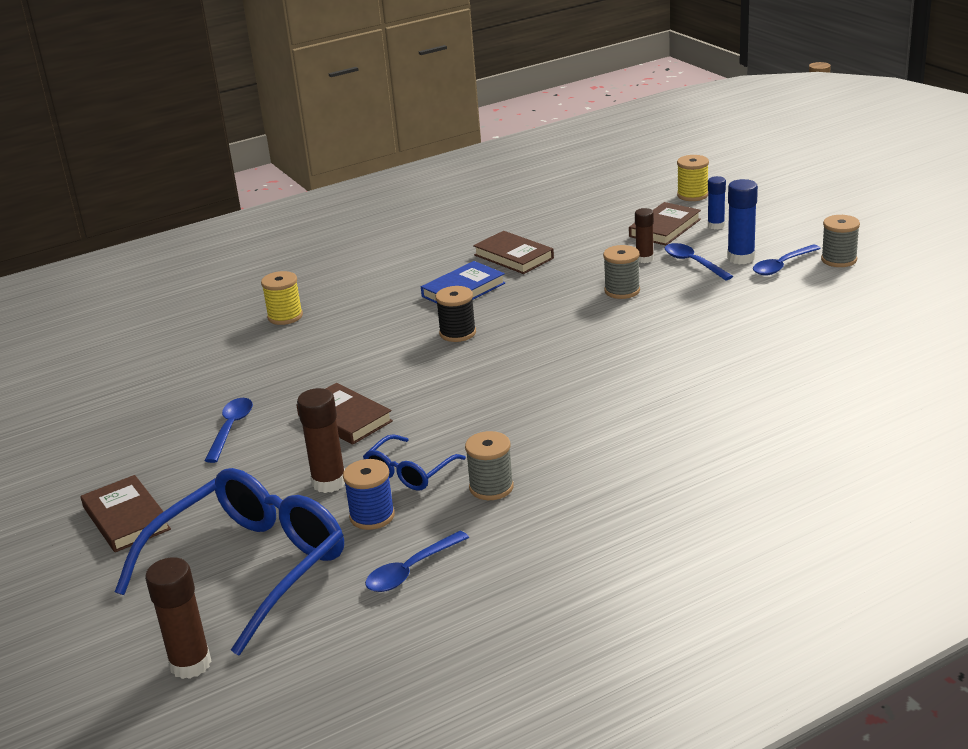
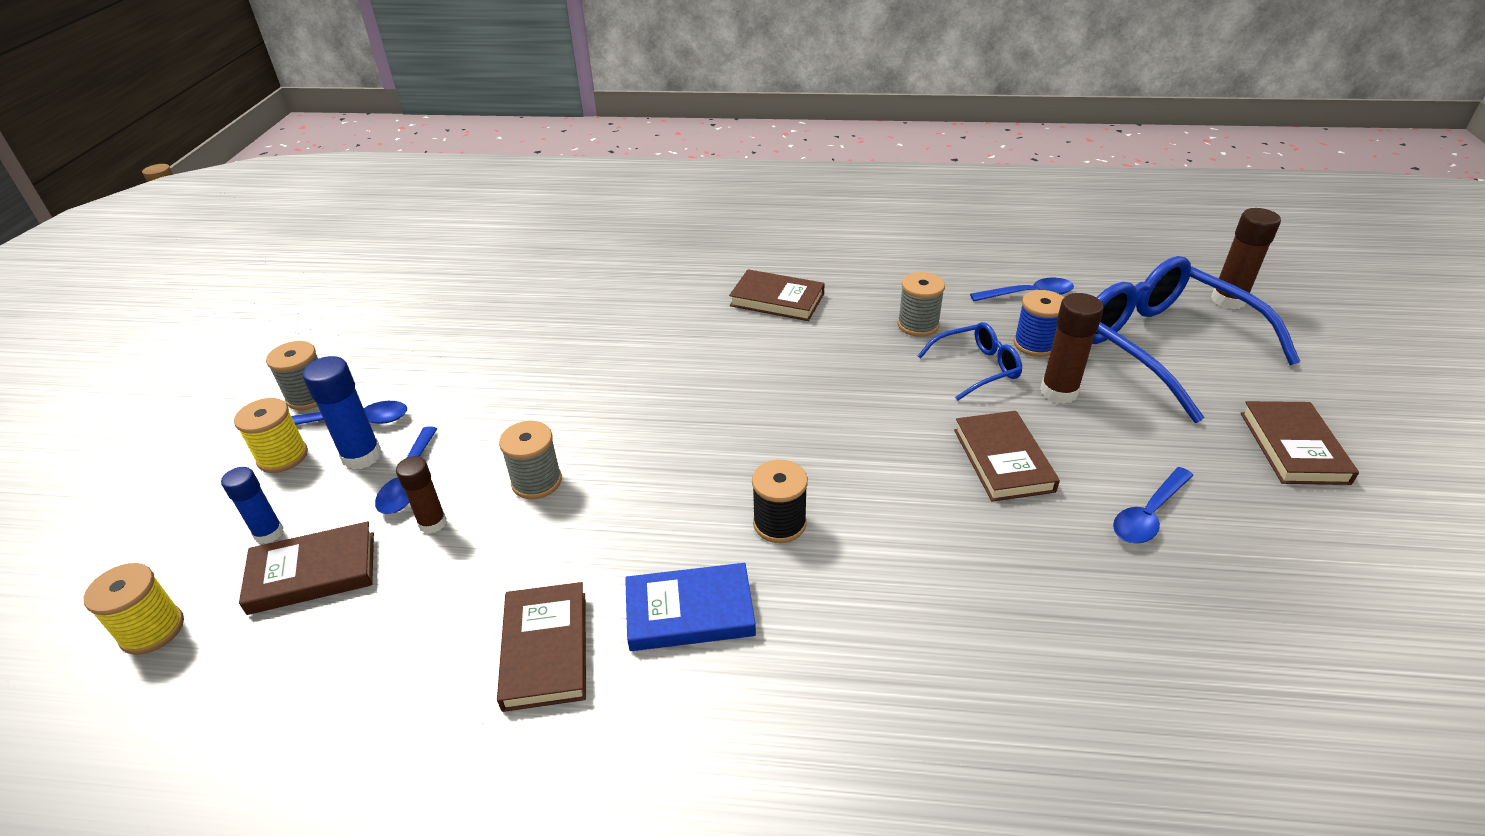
camera: 145 degrees left, 10 degrees up
(250, 567) = (1163, 347): blue glasses -> blue glasses turned 75 degrees clockwise
(285, 316) = (989, 729): yellow spool -> yellow spool (283, 457)
(642, 453) = (777, 300): none -> brown book

